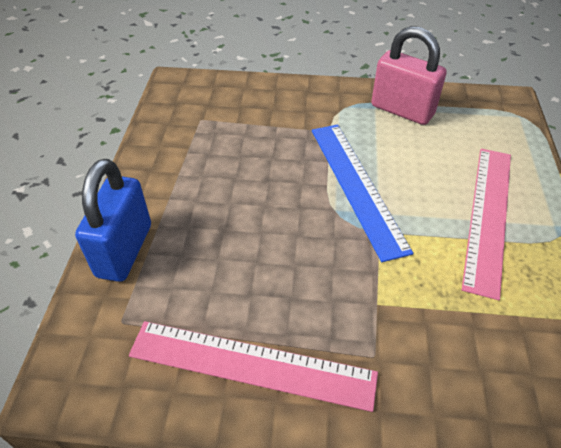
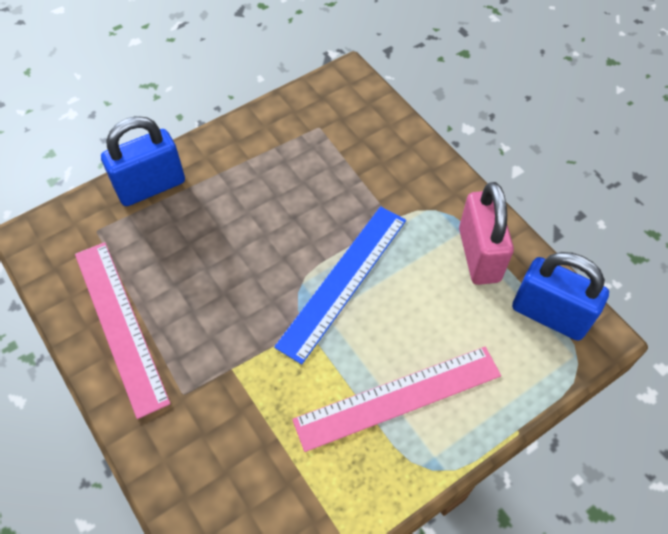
camera: 50 degrees right, 10 degrees up
(478, 108) = (549, 314): none -> blue padlock

